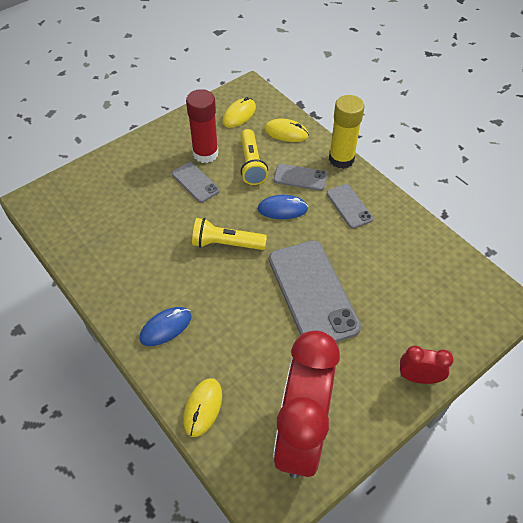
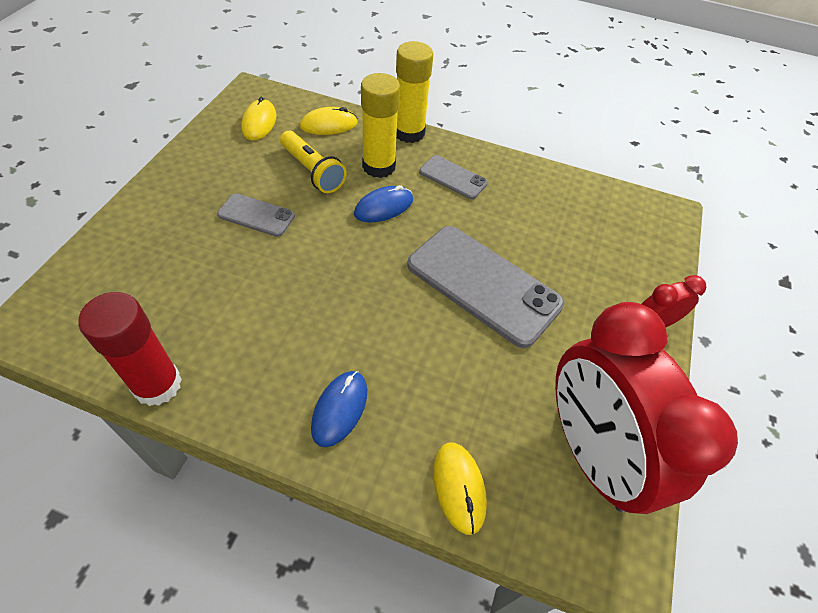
camera: 35 degrees left, 0 degrees up
(205, 153) = (247, 178): red glue stick -> red glue stick (157, 385)
(226, 244) = (345, 271): yellow flashlight -> none
(300, 177) = (379, 166): grey phone -> yellow glue stick

